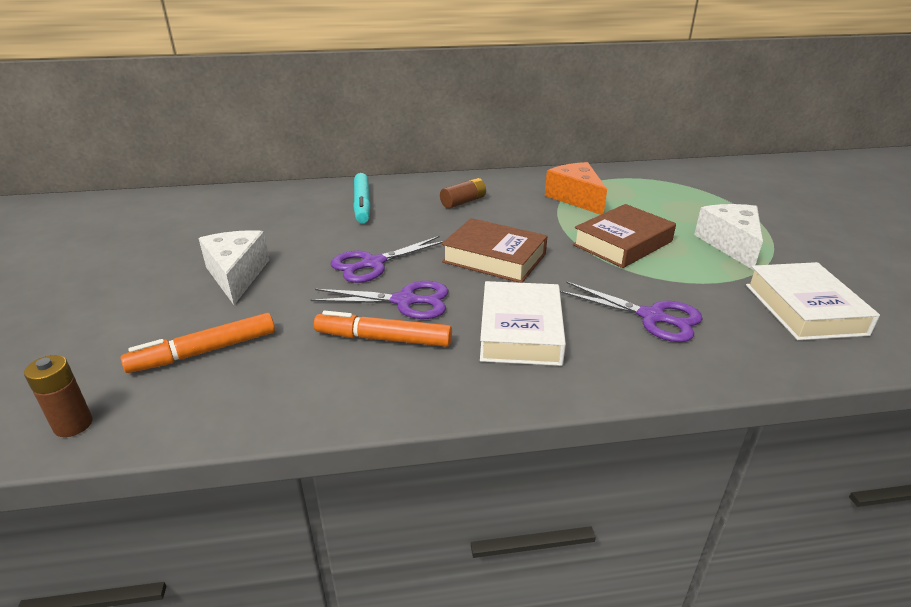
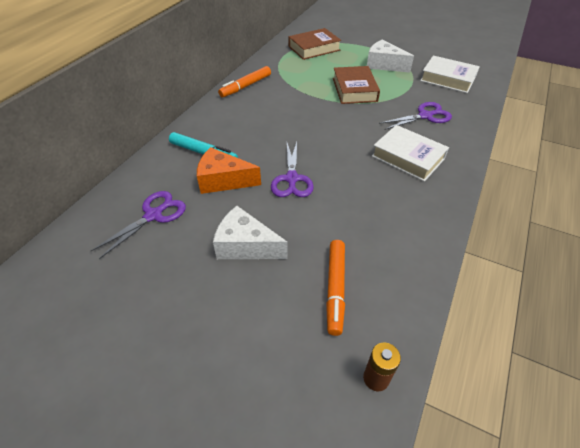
camera: 55 degrees left, 15 degrees up
(383, 339) = (379, 206): orange marker -> orange marker (246, 86)
(405, 301) = (347, 183): purple scissors -> purple scissors (153, 215)
(463, 202) = (250, 114): brown battery -> none
(494, 258) = (330, 133): brown book -> brown book (314, 48)
(576, 198) = (292, 78): orange cheese -> orange cheese (223, 180)

